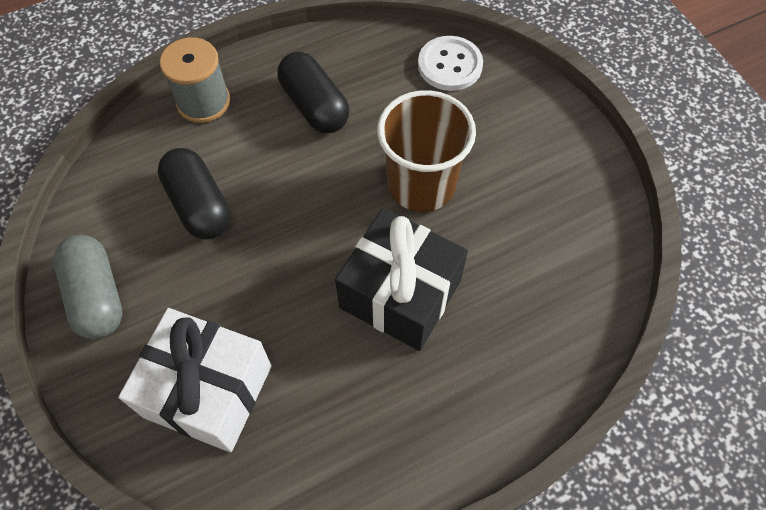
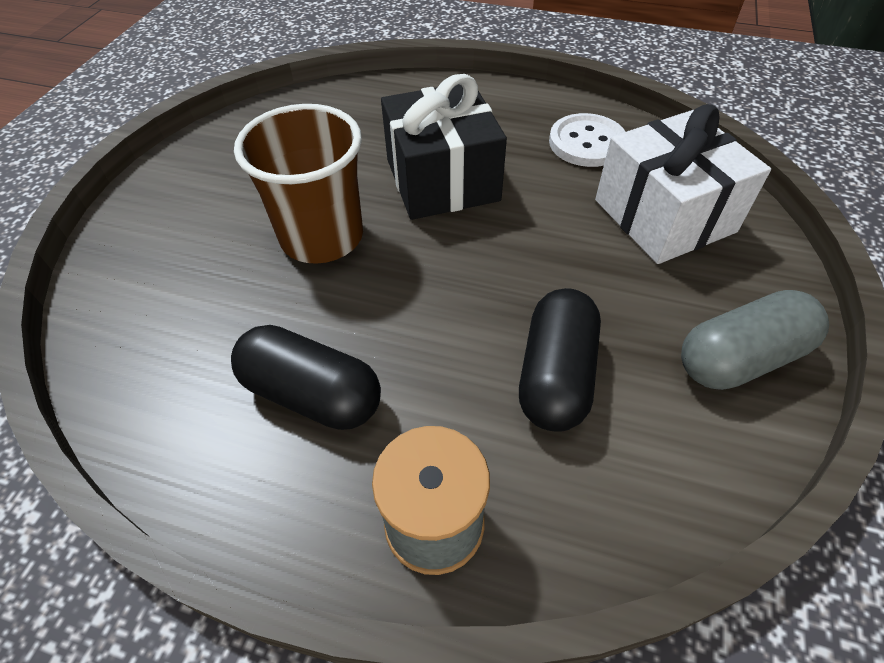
camera: 135 degrees left, 10 degrees down
(96, 296) = (740, 358): grey capsule -> grey capsule turned 45 degrees clockwise
(314, 106) = (312, 394): black capsule -> black capsule turned 75 degrees counterclockwise
(450, 65) = (126, 323): white button -> white button (586, 143)

